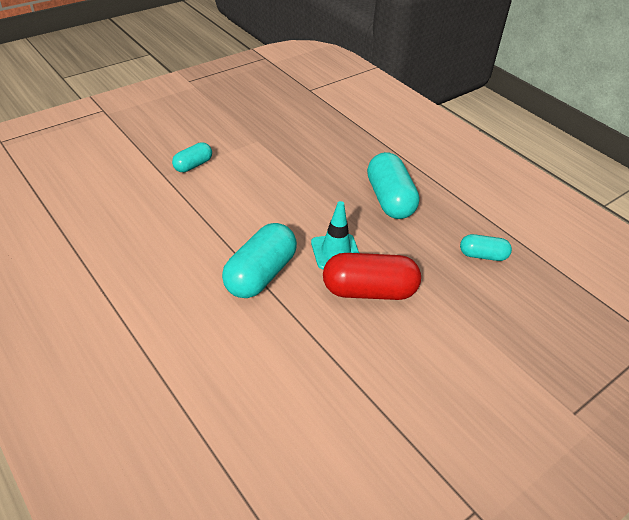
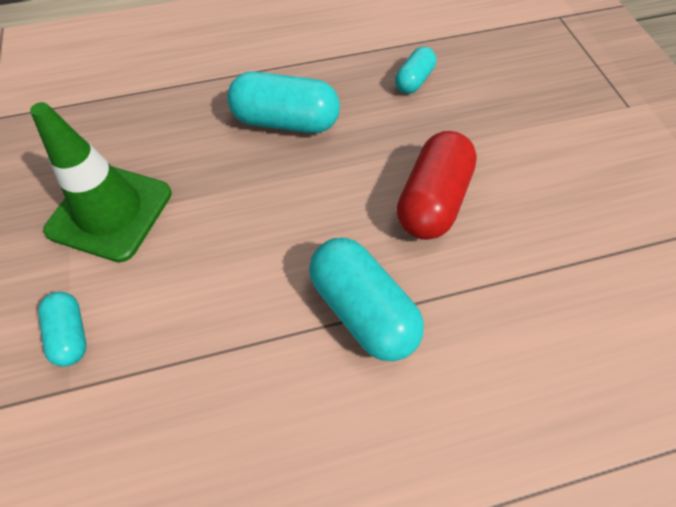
camera: 65 degrees left, 15 degrees up
(273, 152) = (110, 212): none -> green traffic cone
(335, 252) = (354, 210): turquoise traffic cone -> none

